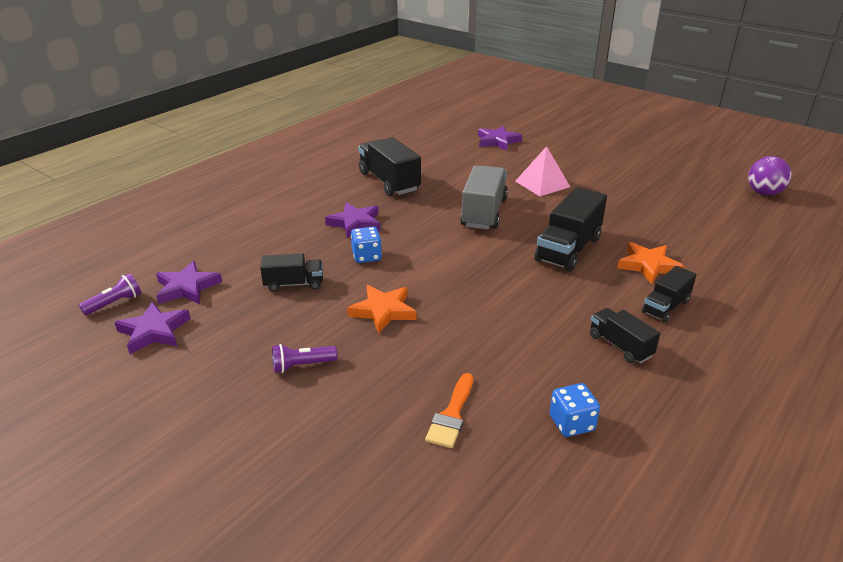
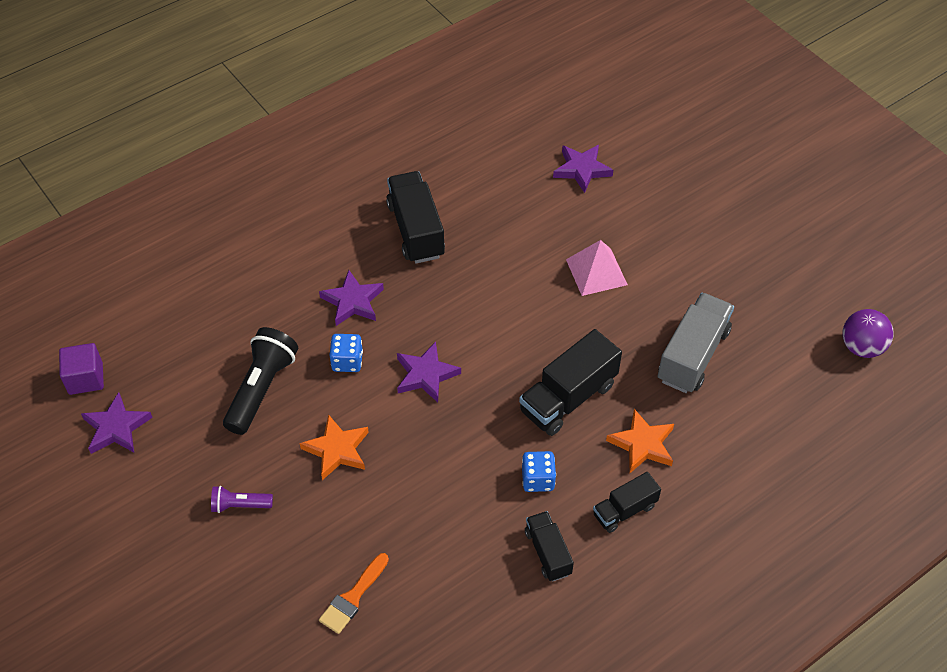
camera: 15 degrees right, 20 degrees up
(114, 303) = (85, 378): purple flashlight -> purple cube
(187, 287) = (157, 370): purple star -> purple star (426, 375)
(294, 284) = (261, 389): black truck -> black flashlight
(484, 212) = (503, 313): grey truck -> grey truck (693, 355)
(571, 423) = (454, 633): blue dice -> blue dice (538, 479)

